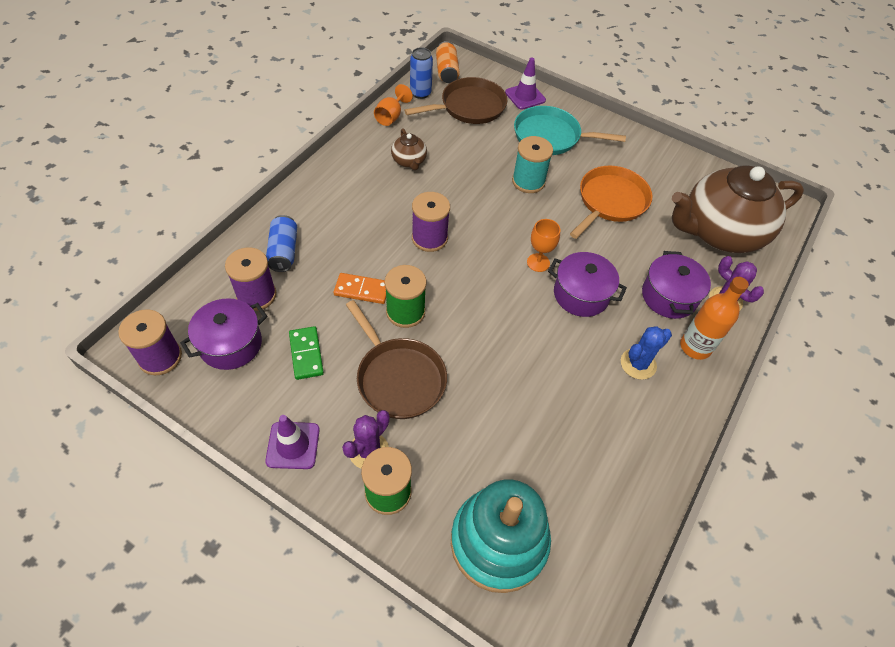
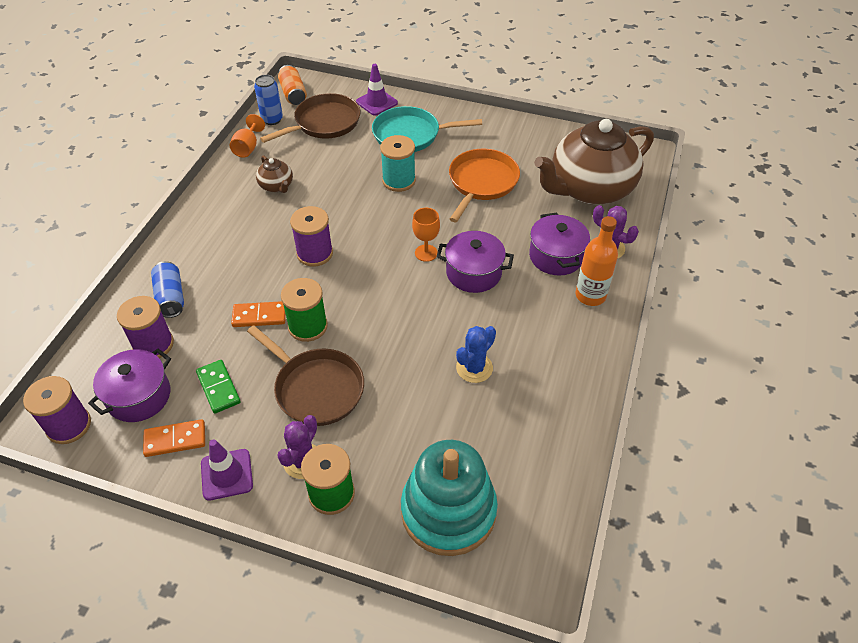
camera: 10 degrees left, 5 degrees down
(253, 396) = (175, 439): none -> orange domino
(638, 364) = (541, 323): blue cactus -> blue cactus (474, 368)

